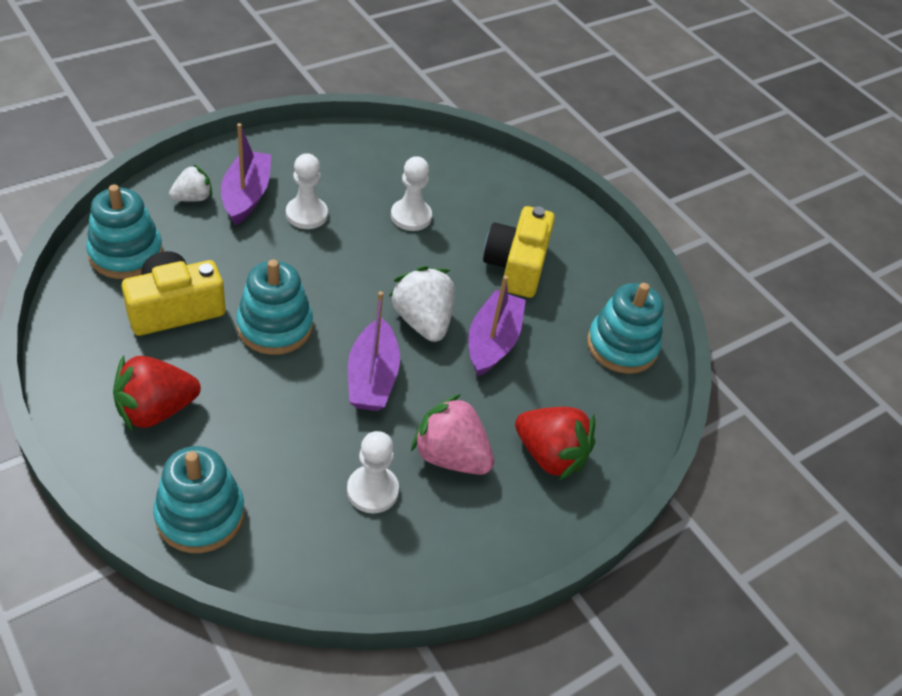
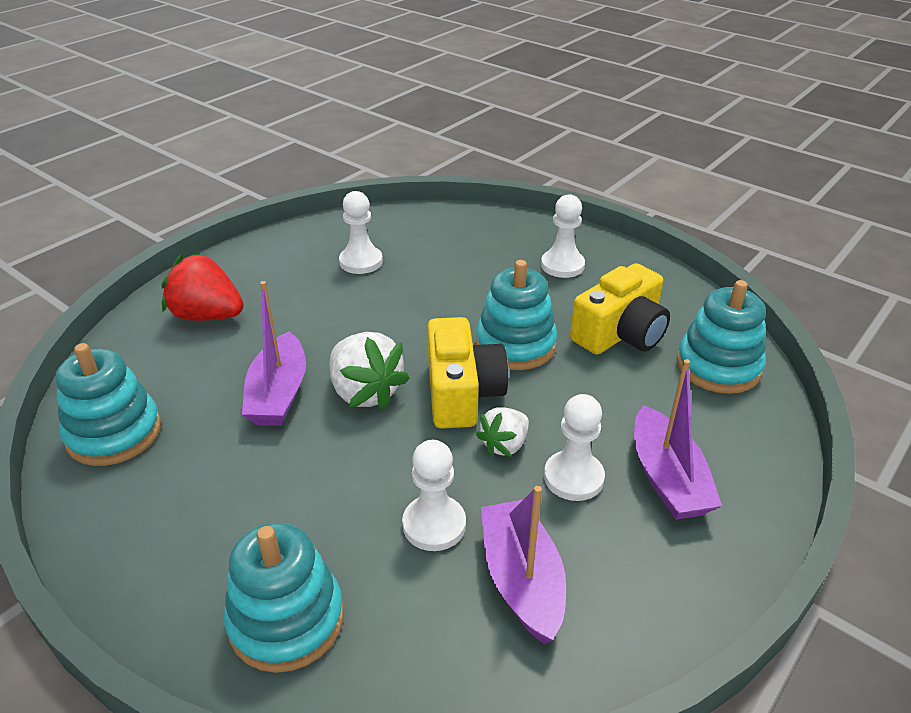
camera: 170 degrees right, 10 degrees down
(156, 410) = (562, 265): red strawberry -> white pawn
(193, 198) = (724, 452): white strawberry -> white strawberry (504, 445)
(200, 515) = (479, 225): turquoise stacking toy -> turquoise stacking toy (286, 620)
(372, 378) = (396, 330): purple boat -> purple boat (522, 579)
(450, 456) = (302, 294): pink strawberry -> none
(516, 266) = (260, 497): yellow camera -> yellow camera (462, 393)

